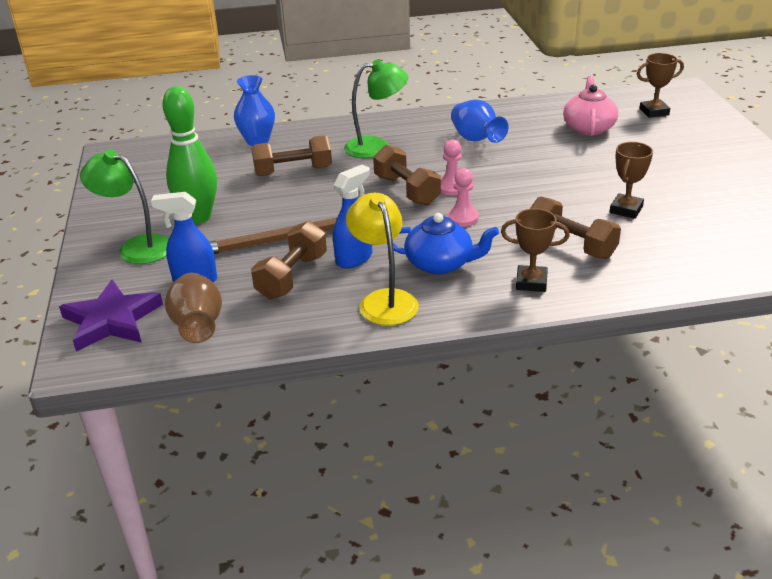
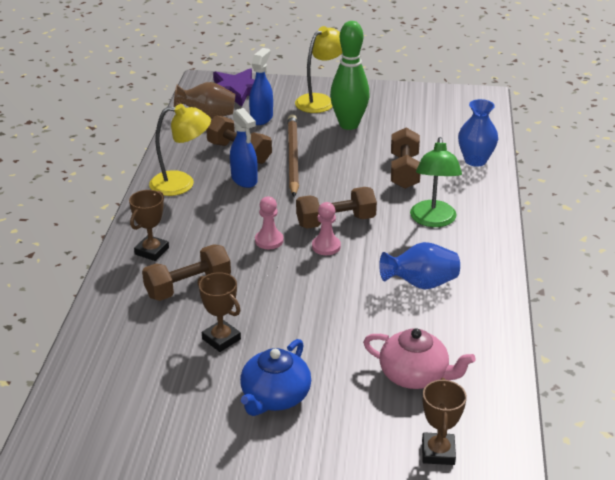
camera: 105 degrees right, 0 degrees up
(136, 247) = (320, 101): green lamp -> yellow lamp
(440, 264) = (209, 215): blue teapot -> blue teapot (275, 397)

